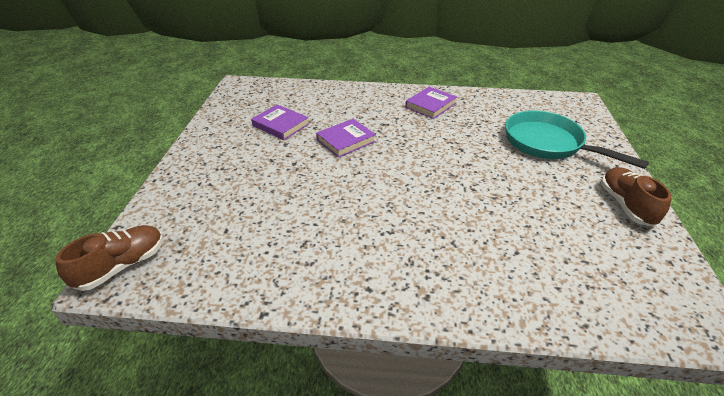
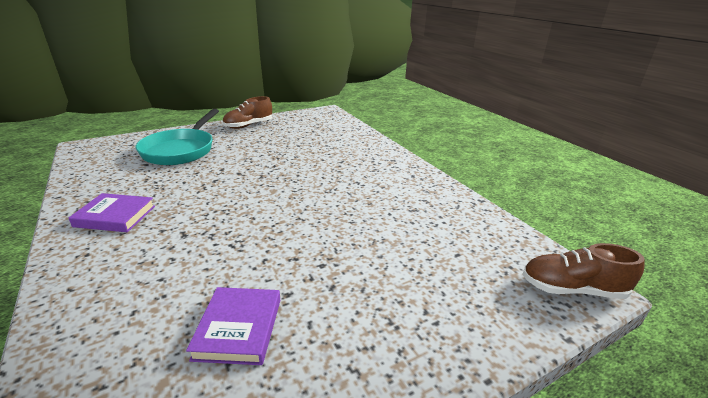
camera: 125 degrees left, 10 degrees down
(346, 140) = (244, 247): purple book -> none

